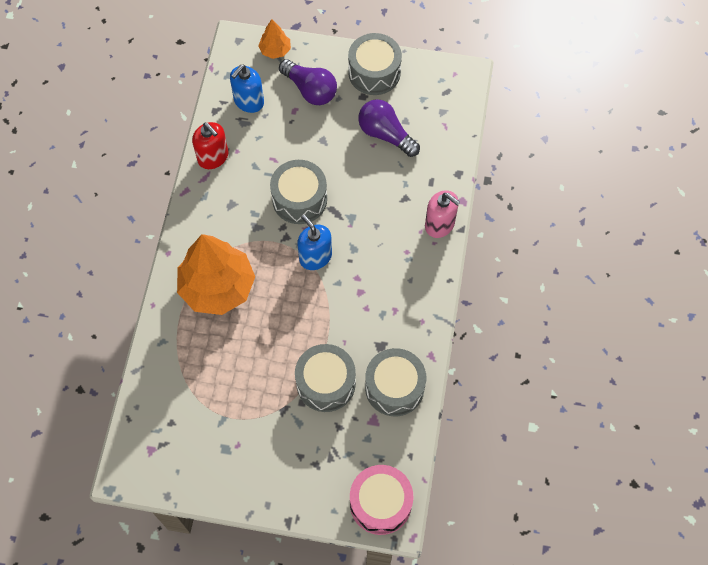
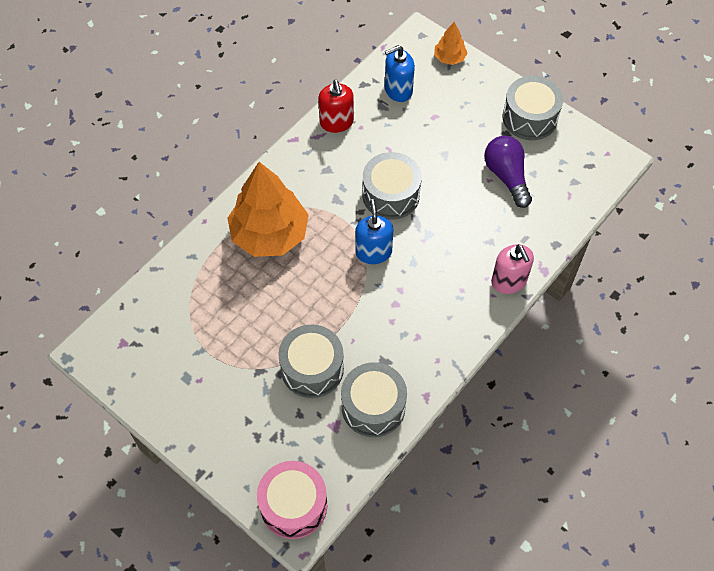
camera: 30 degrees right, 5 degrees down
(310, 90) = (460, 106): purple light bulb -> none

